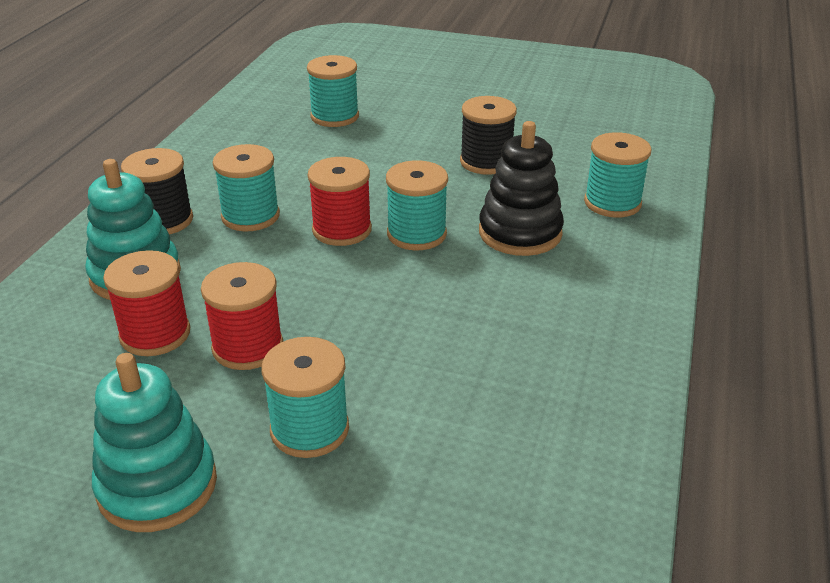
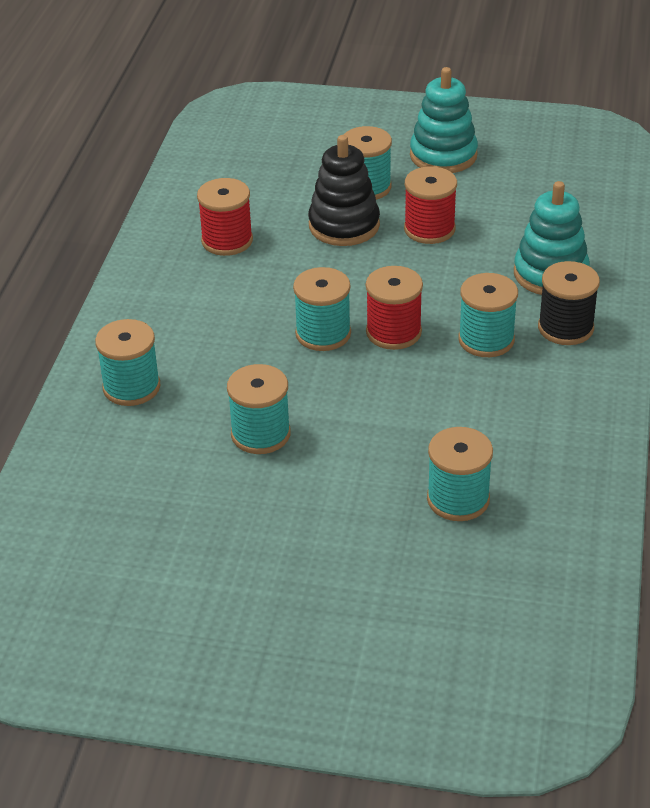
camera: 175 degrees right, 5 degrees up
(155, 334) = (502, 232): red spool -> red spool (227, 241)
(486, 162) = (260, 434): black spool -> turquoise spool
(520, 233) = (227, 343): black stacking toy -> black stacking toy (344, 225)

